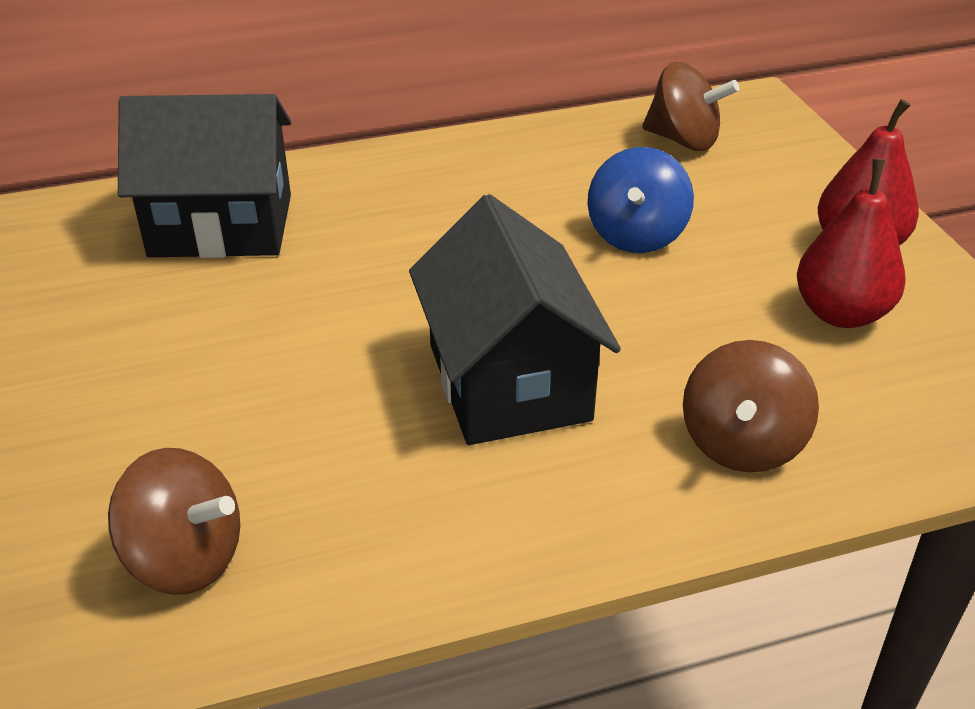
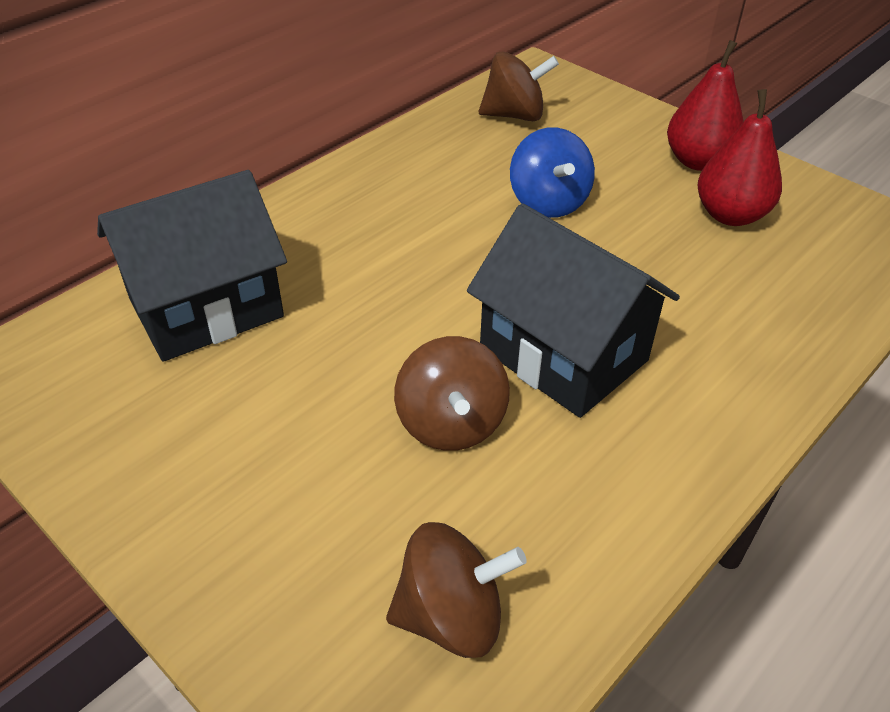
camera: 30 degrees left, 5 degrees up
(741, 443) = (755, 336): brown spinning top -> brown spinning top (451, 423)

